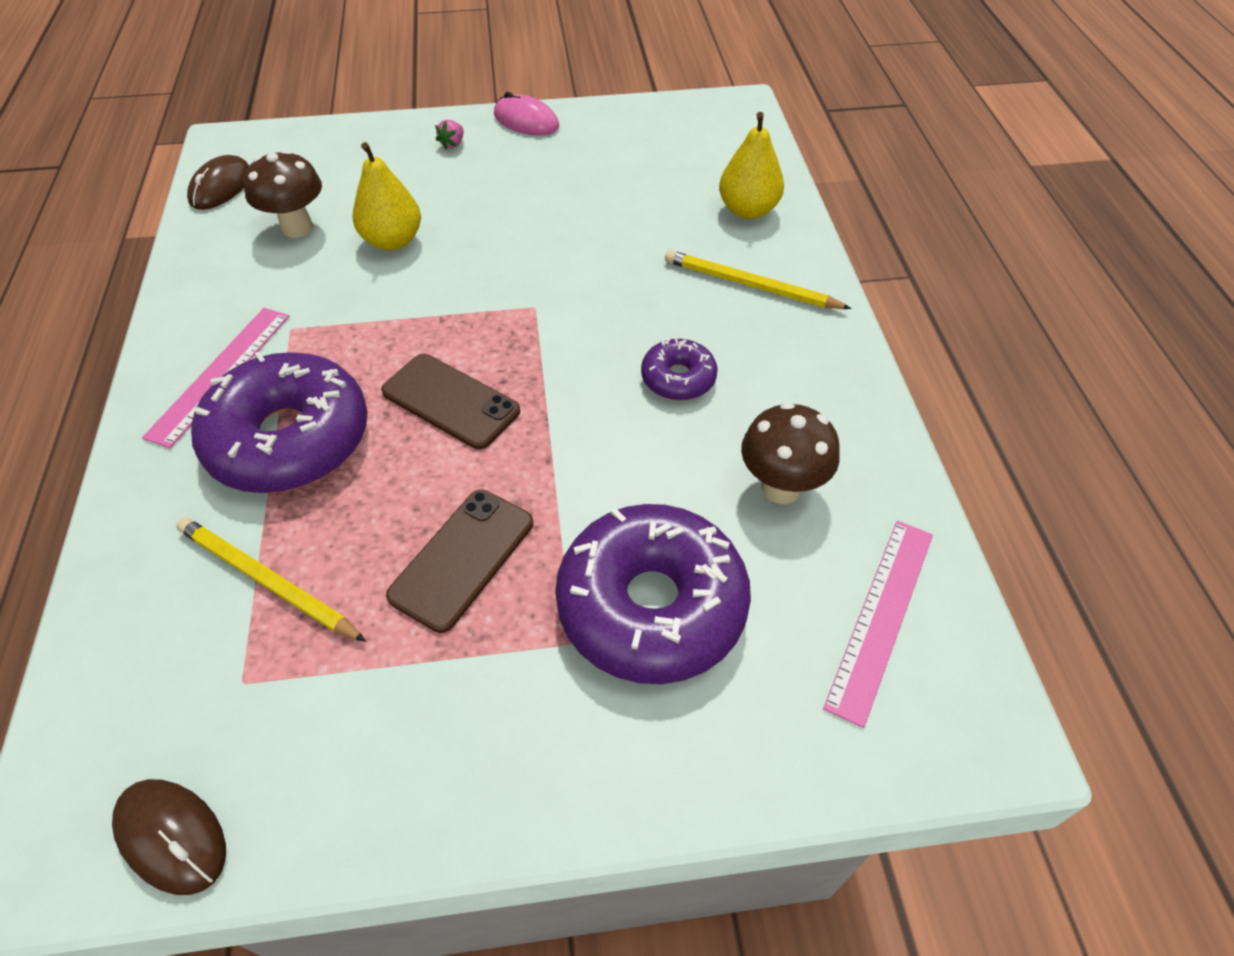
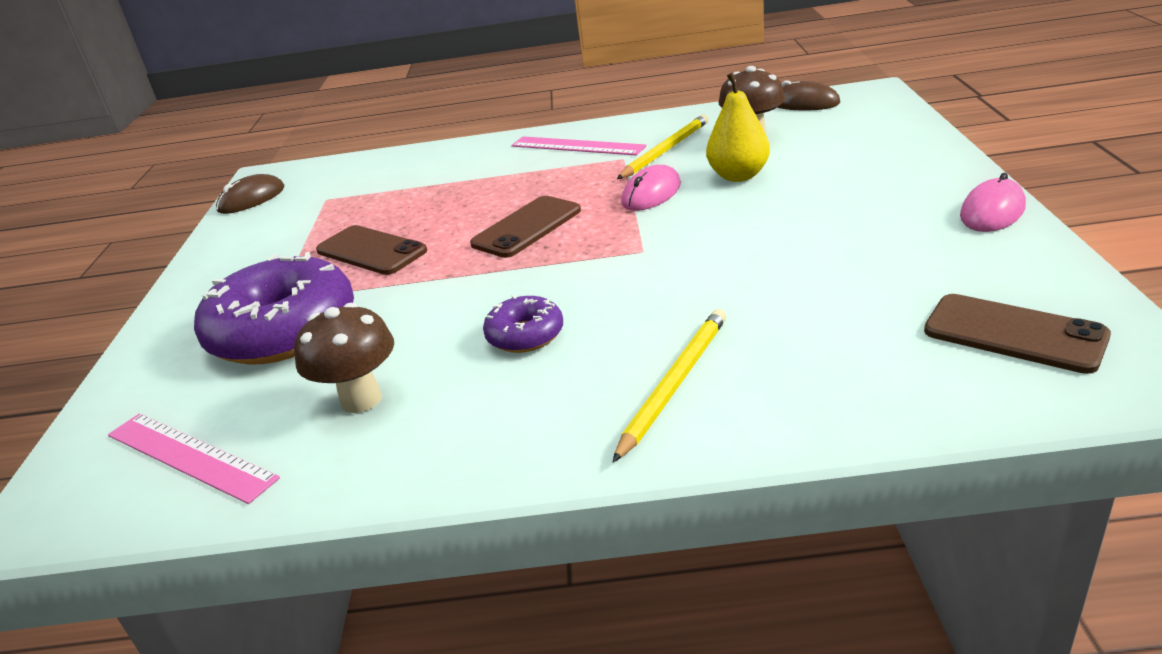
camera: 100 degrees right, 20 degrees down
(267, 581) = (391, 192): yellow pencil -> yellow pencil (665, 150)
(289, 439) = (506, 178): purple donut -> none
(405, 302) = (651, 193): none -> pink mouse
(452, 144) = (916, 179): pink strawberry -> none
(694, 140) = (1014, 334): none -> brown phone
(748, 210) = (841, 383): yellow pear -> none

